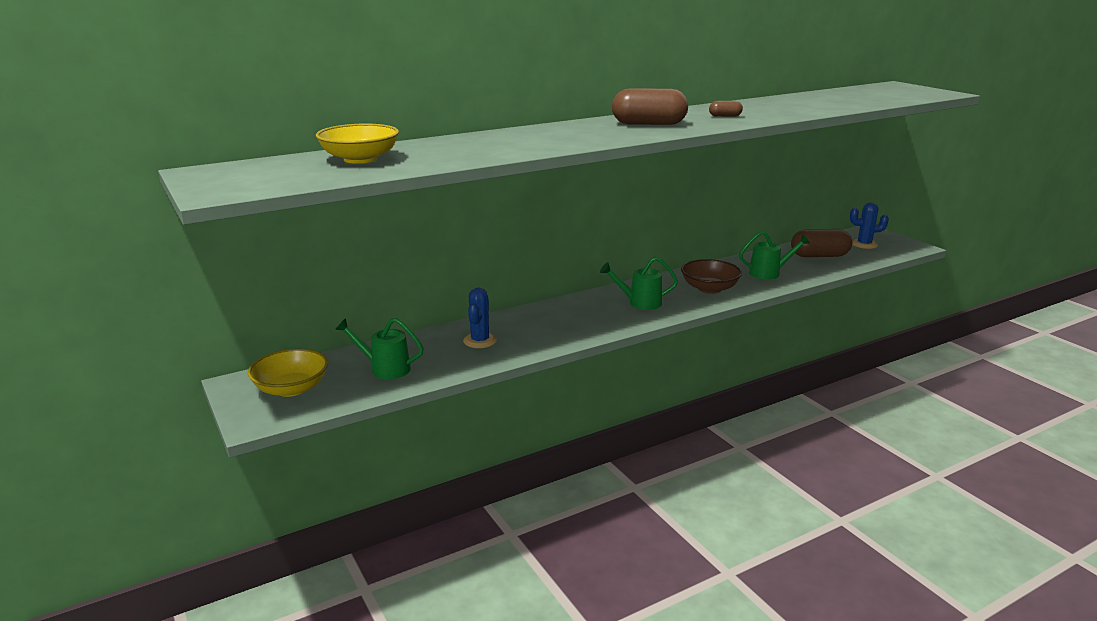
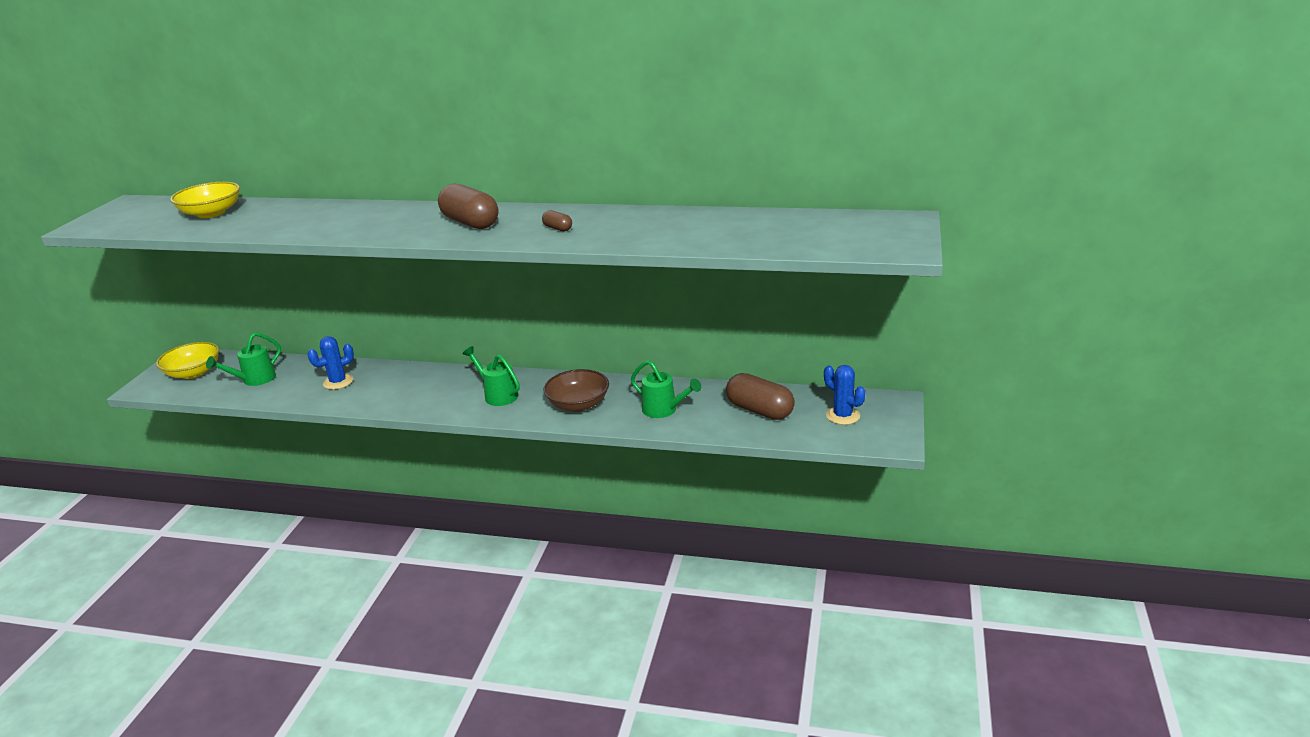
camera: 45 degrees right, 5 degrees up
(384, 369) = (254, 380): green watering can -> green watering can turned 105 degrees counterclockwise

